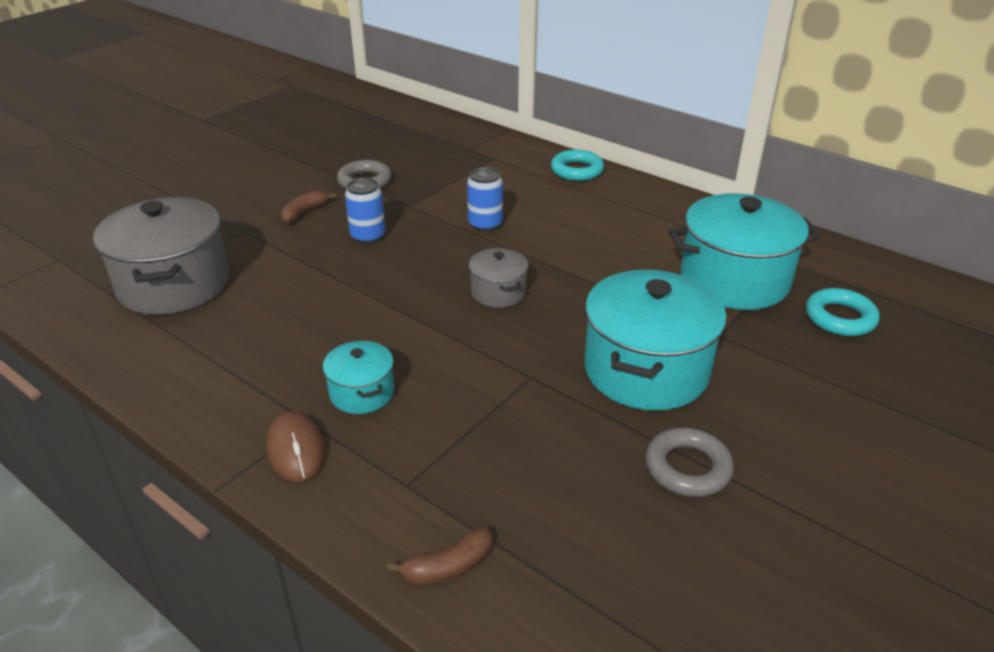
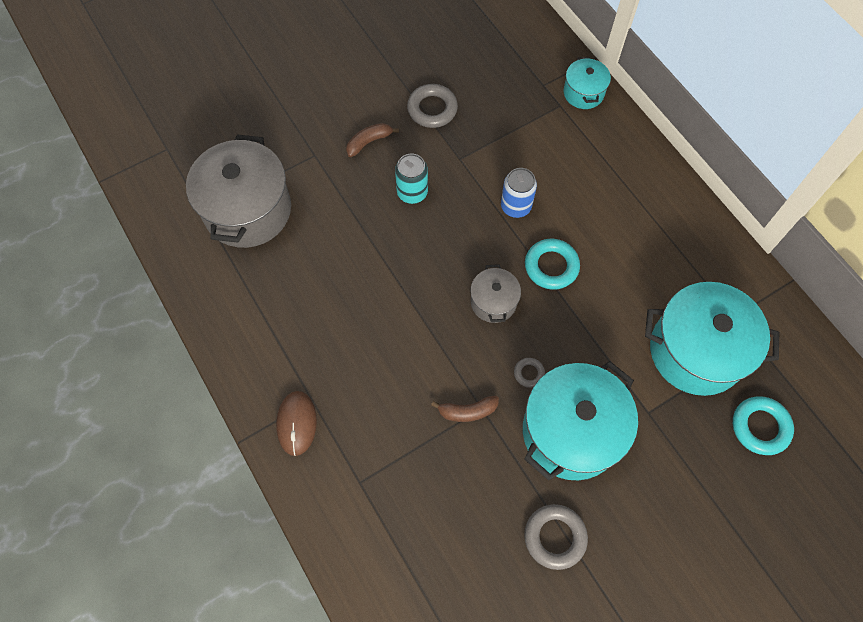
camera: 20 degrees right, 30 degrees up
(362, 393) = (355, 382): turquoise pot -> turquoise pot (583, 93)
(368, 236) = (412, 192): blue can -> turquoise can
(448, 566) = (364, 560): brown banana -> brown banana (467, 411)
(569, 336) = (529, 373): none -> grey ring
(577, 170) = (630, 149): turquoise ring -> turquoise ring (551, 266)

